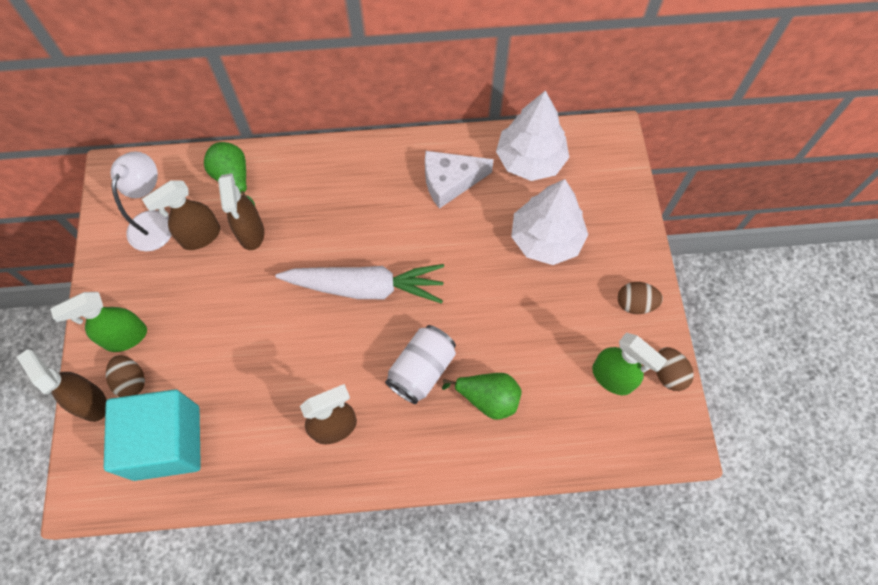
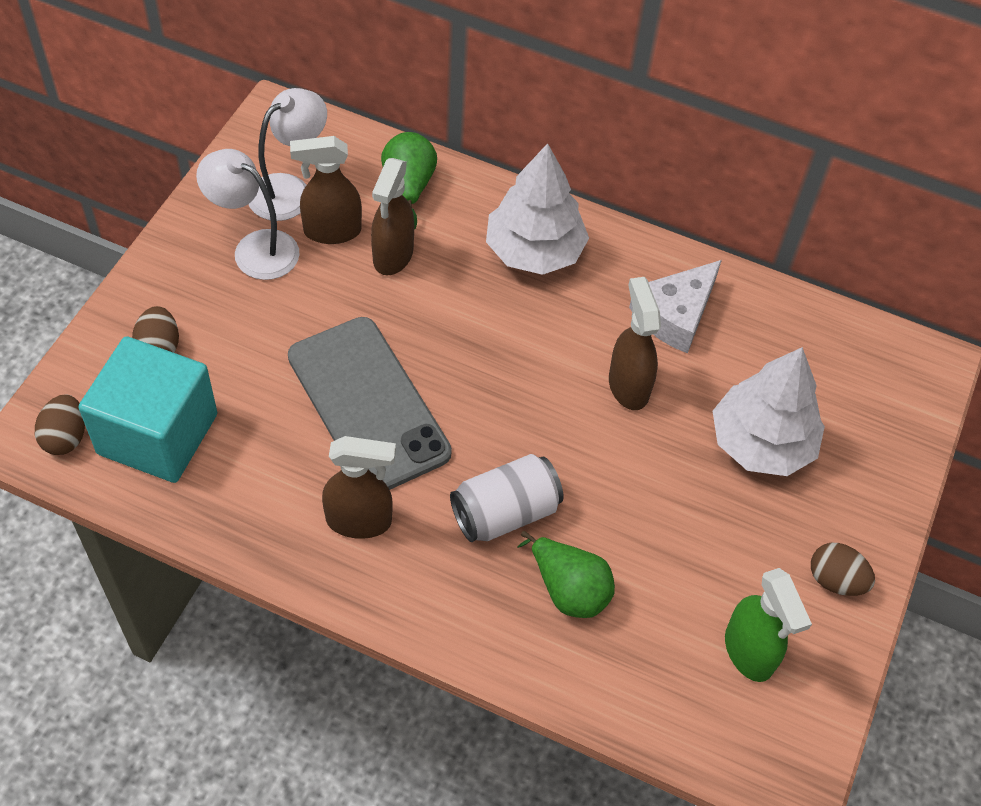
camera: 25 degrees right, 10 degrees down
(90, 401) = (101, 346): brown spray bottle -> brown spray bottle (628, 386)
(125, 337) = (181, 298): green spray bottle -> none
(155, 275) = (255, 248): none -> white lamp
(294, 345) = (368, 404): none -> grey phone
(365, 287) = (493, 384): white carrot -> none
(450, 182) = (675, 315): white cheese -> white cheese turned 60 degrees counterclockwise
(530, 160) = (798, 340): white tree -> white tree (534, 251)
(668, 374) = (829, 688): brown egg -> brown egg (65, 437)

